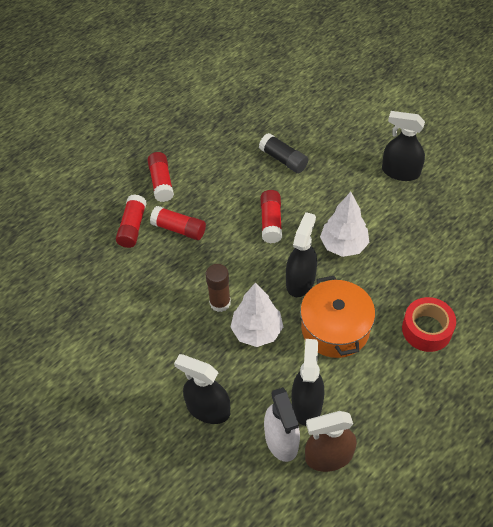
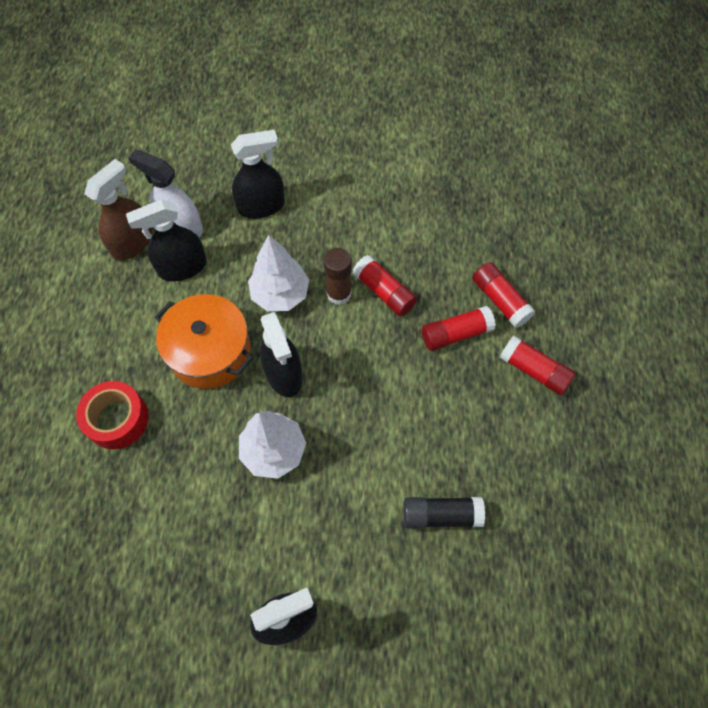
camera: 135 degrees right, 10 degrees up
(271, 222) = (374, 417): red glue stick -> red glue stick (384, 292)
(306, 404) = (182, 267): black spray bottle -> black spray bottle turned 105 degrees clockwise

